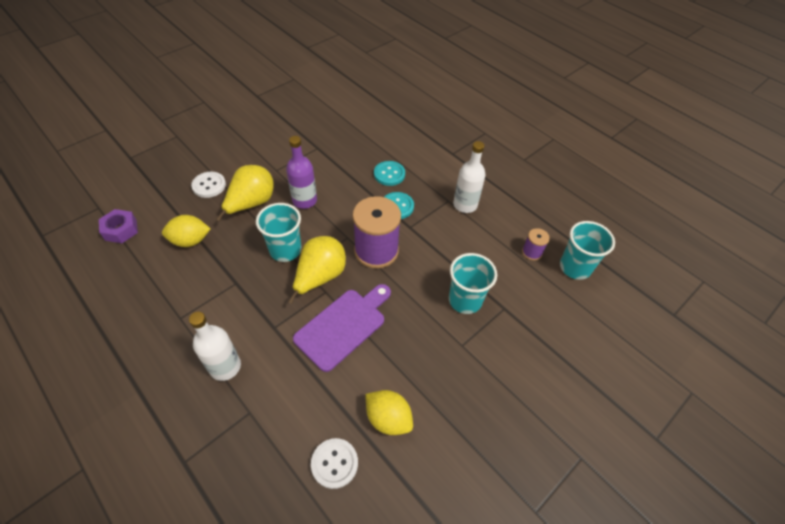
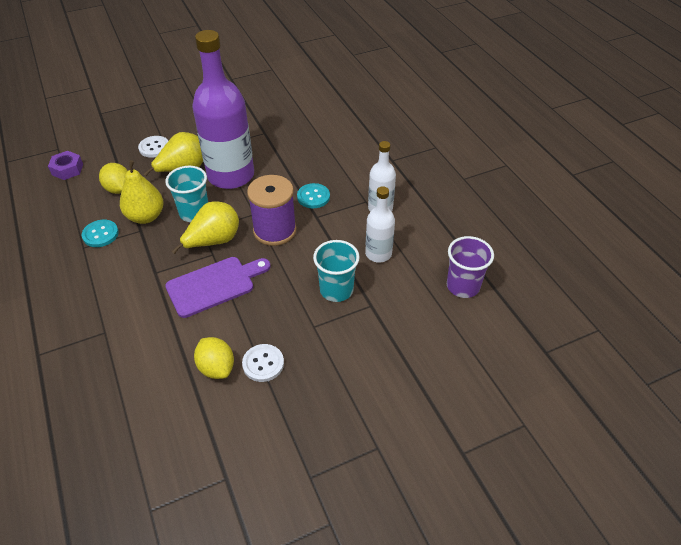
camera: 20 degrees right, 5 degrees down
(190, 241) = (118, 189): yellow lemon -> yellow lemon turned 45 degrees clockwise
(225, 366) = (101, 293): white bottle -> white bottle (378, 254)
(235, 266) = (146, 216): none -> yellow pear
(304, 200) = (231, 175): purple bottle -> purple bottle, size x1.98
(334, 463) = (154, 389): white button -> white button (263, 364)
(389, 174) = (320, 167): turquoise button -> turquoise button (100, 234)
(532, 252) = (425, 263): purple spool -> none
(575, 267) = (463, 286): turquoise cup -> purple cup

